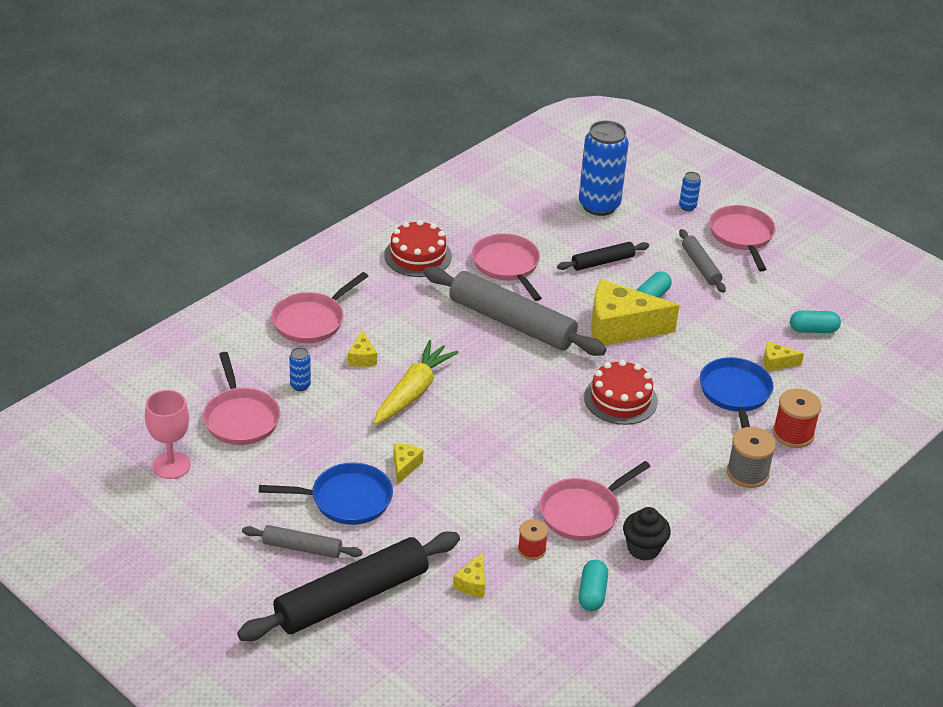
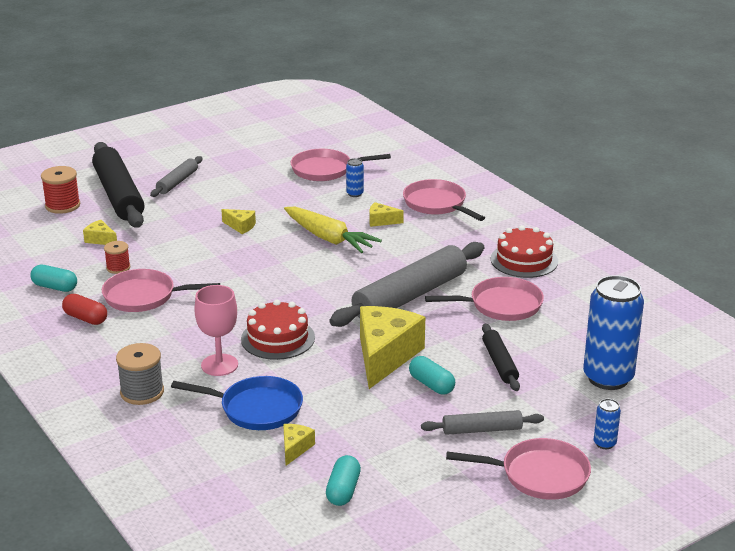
camera: 105 degrees right, 10 degrees down
(171, 465) = (285, 145): pink goblet -> pink goblet (219, 365)
(346, 499) = (217, 201): blue pan -> none
(583, 512) = (144, 296): pink pan -> pink pan turned 60 degrees counterclockwise
(643, 548) = (85, 318): black cupcake -> red capsule
(793, 434) = (181, 434): red spool -> red spool (62, 205)

